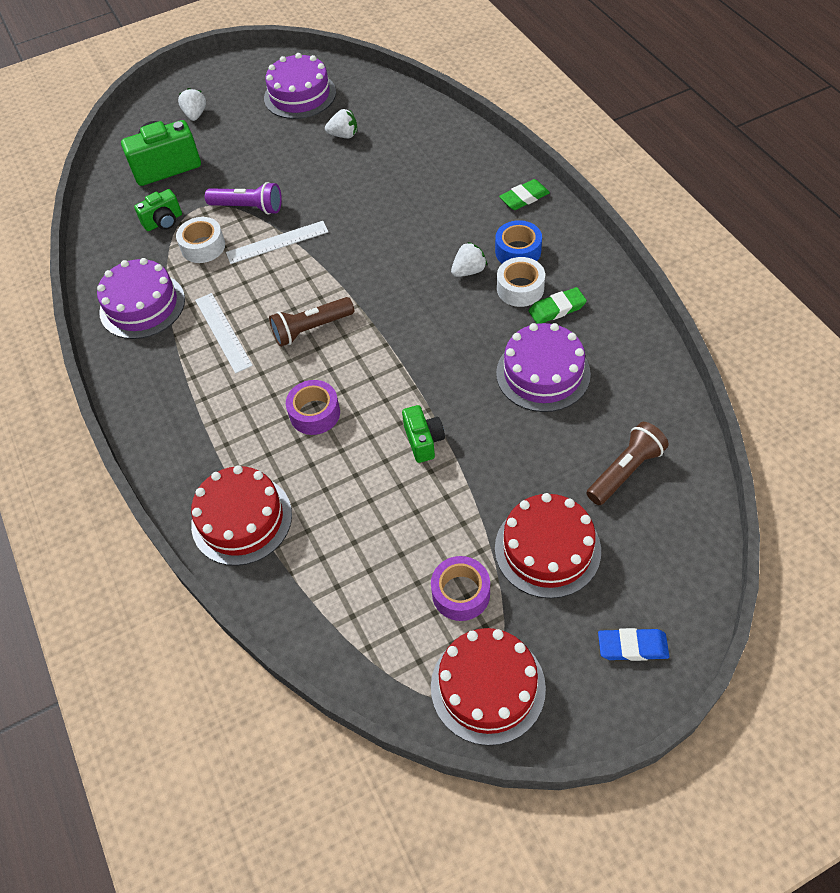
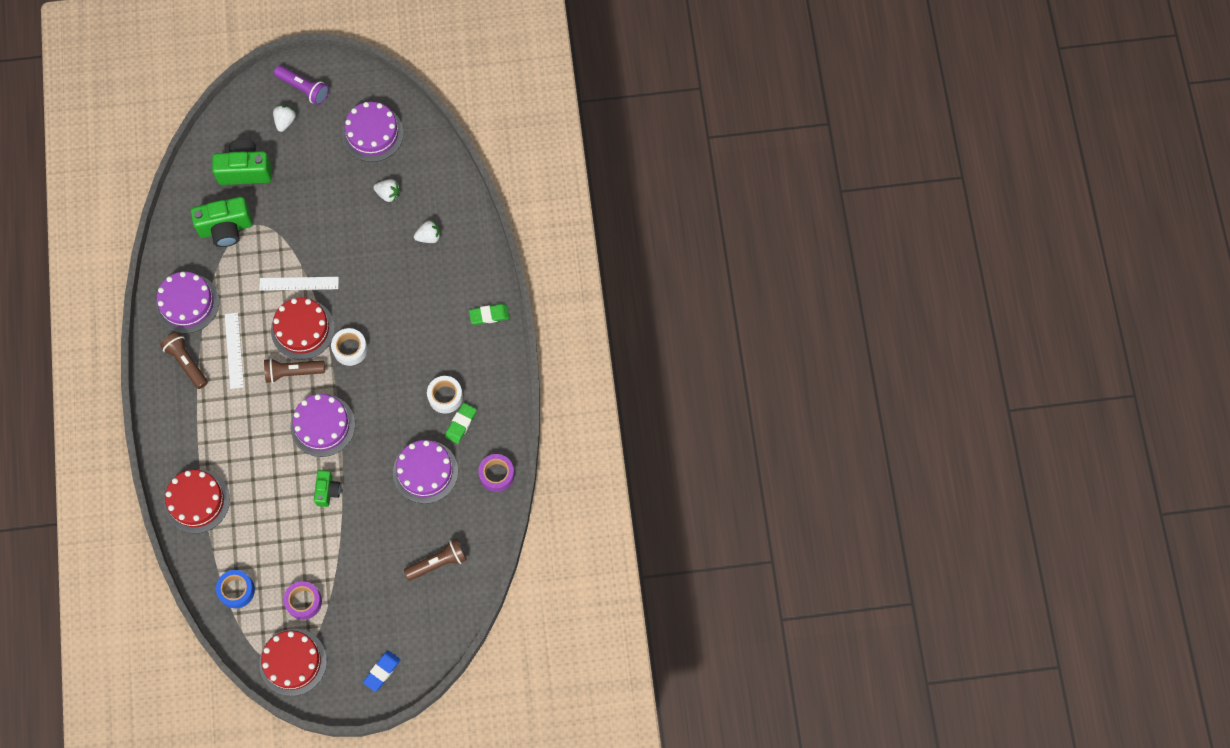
camera: 15 degrees right, 15 degrees up
(163, 222) = (226, 228): green camera -> green camera, size x1.72
(164, 365) = (186, 362): none -> brown flashlight
(203, 246) = (246, 265): white tape -> white tape (350, 349)
(248, 207) = (290, 240): purple flashlight -> purple flashlight (303, 88)
(315, 413) = (269, 442): purple tape -> purple tape (497, 475)
(378, 371) = (322, 425): none -> purple cake
(469, 271) = (418, 366): white strawberry -> white strawberry (429, 237)
(518, 251) = (460, 363): blue tape -> blue tape (236, 590)
(547, 549) = (366, 594): red cake -> red cake (302, 329)
(557, 309) = (461, 424): green eraser -> green eraser turned 60 degrees counterclockwise
(632, 646) = (382, 671): blue eraser -> blue eraser turned 75 degrees counterclockwise

